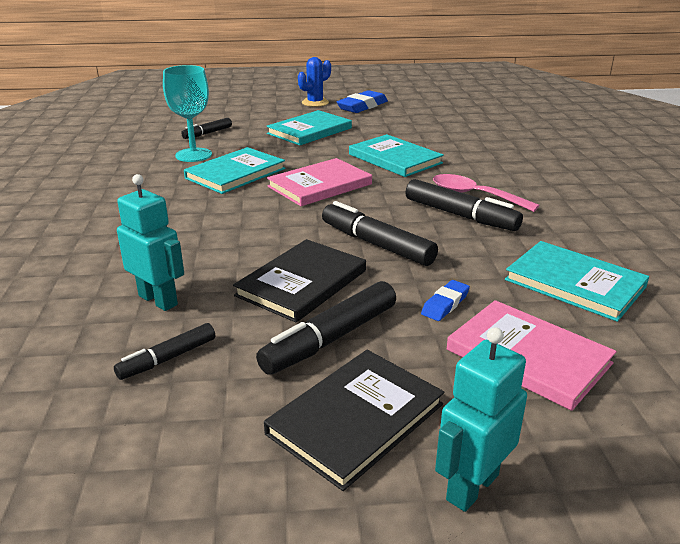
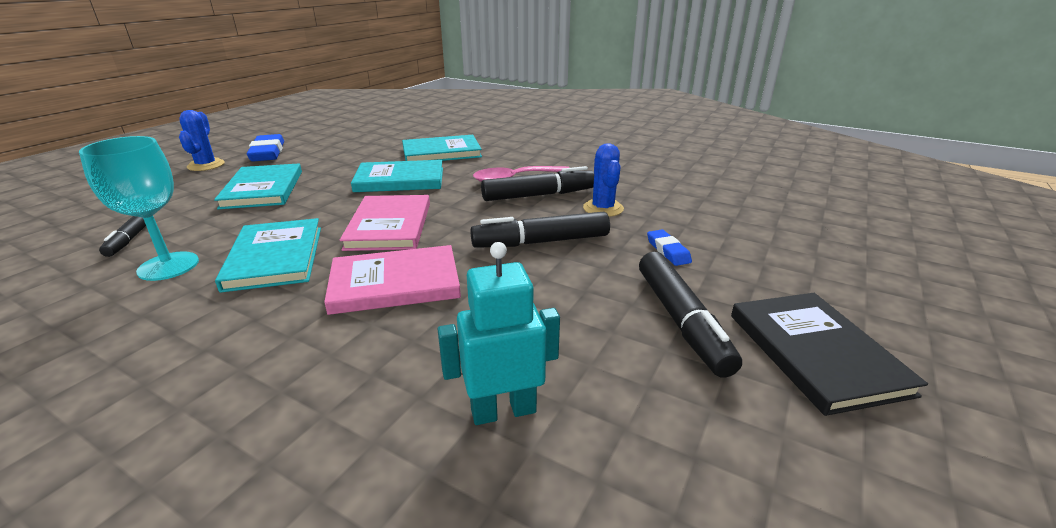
camera: 55 degrees left, 0 degrees up
(167, 359) = (645, 444): black marker -> none
(302, 283) = (568, 301): black book -> none
(471, 487) = (918, 332): turquoise robot -> none
(483, 250) = (603, 208): none -> blue cactus
(528, 356) = (762, 250): pink book -> pink book (395, 283)
(574, 283) = (680, 200): turquoise book -> turquoise book (441, 152)

